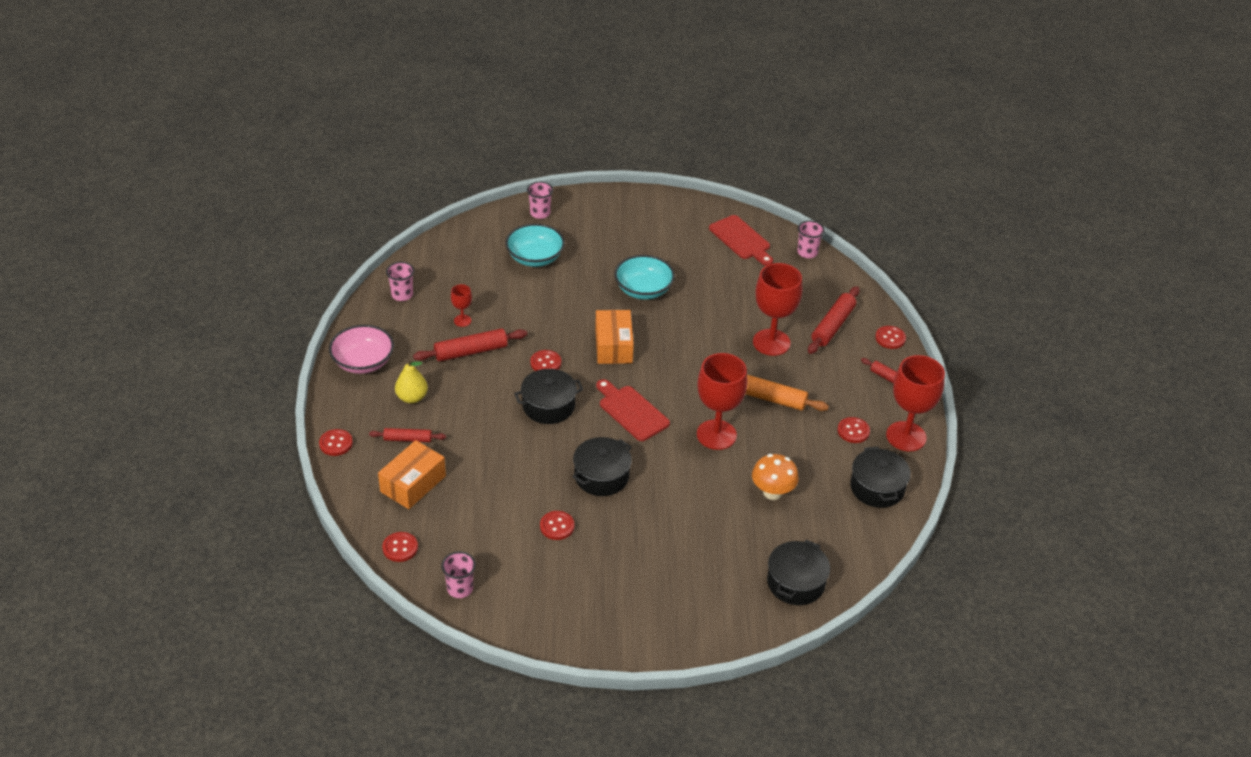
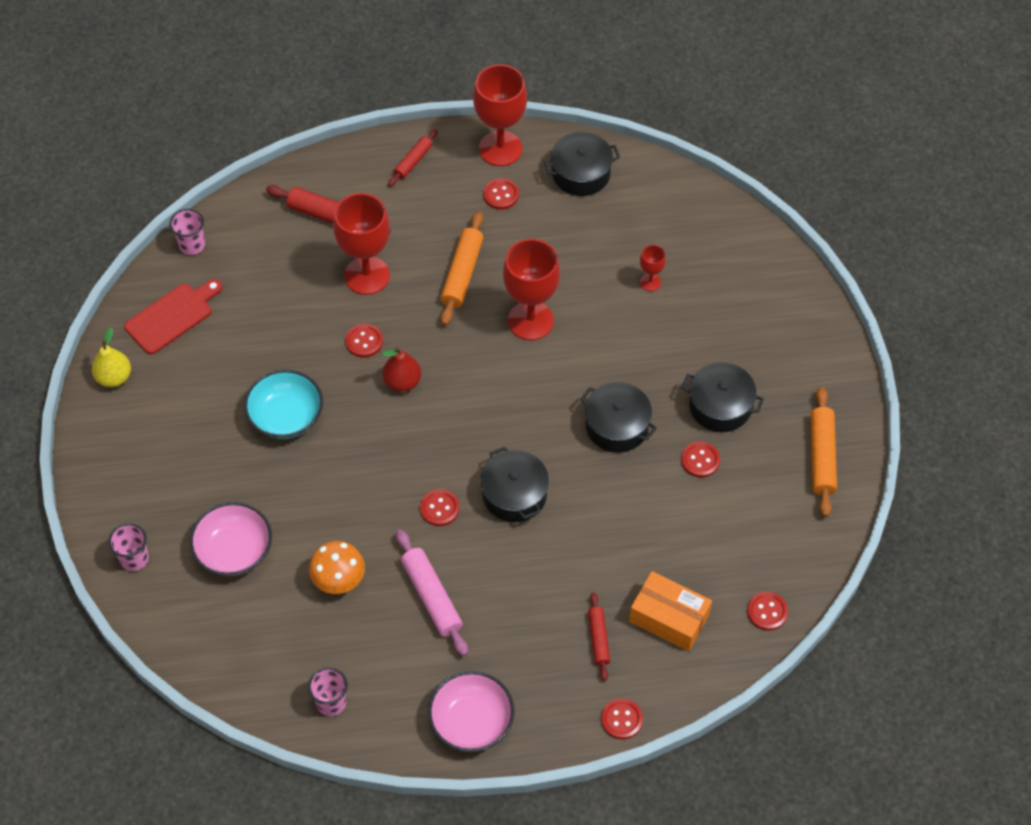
camera: 95 degrees left, 15 degrees up
(412, 398) = (527, 649): yellow pear -> yellow pear (114, 377)
(460, 588) = (808, 541): pink cup -> none
(462, 320) = (374, 617): red goblet -> red goblet (650, 282)
(470, 351) = (431, 597): red rolling pin -> pink rolling pin
(535, 258) = (234, 551): turquoise bowl -> pink bowl
(543, 614) = (821, 456): none -> orange rolling pin
(613, 346) = (397, 438): orange box -> none
(631, 411) = (508, 407): red cutting board -> none
(665, 353) = (402, 382): none -> red pear
(772, 492) = (607, 264): orange mushroom -> orange mushroom (339, 581)
(795, 583) = (725, 240): black pot -> black pot (720, 406)
(890, 338) = (343, 162): red button -> red button (364, 341)

